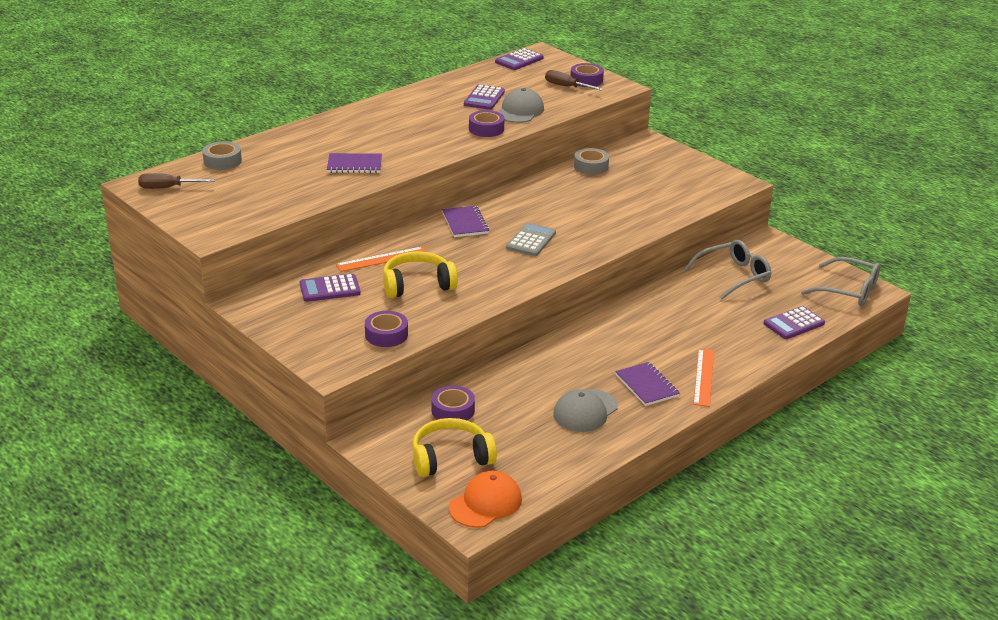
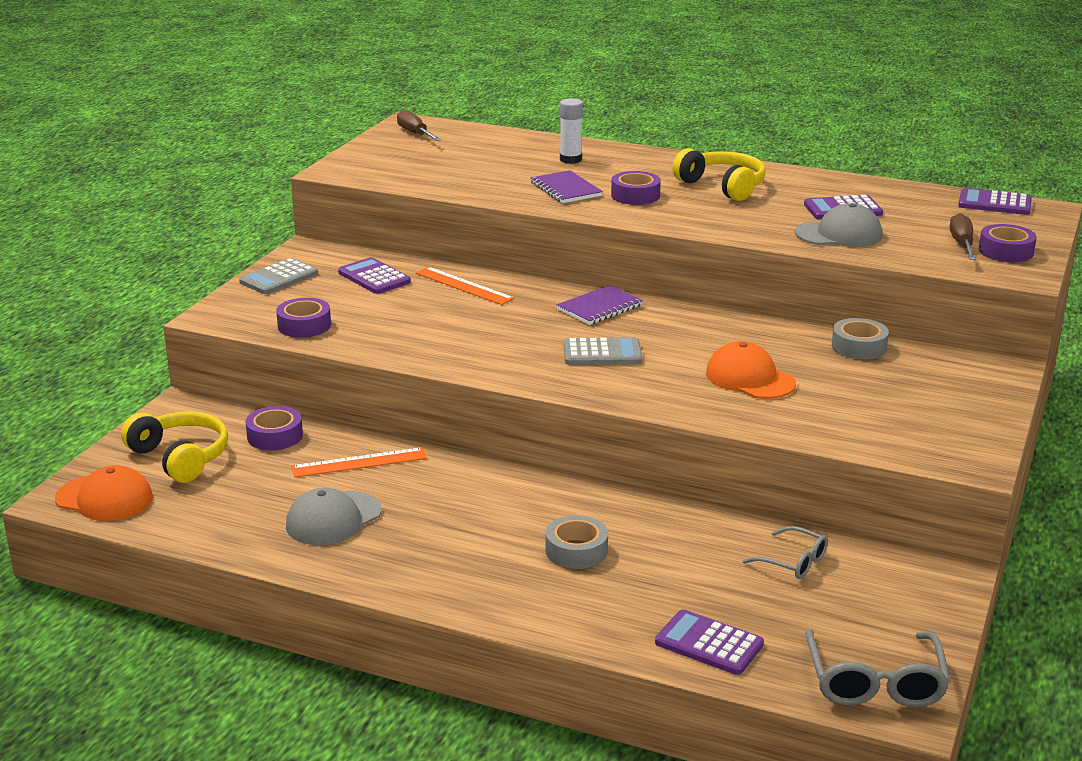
camera: 65 degrees right, 5 degrees down
(222, 161) = (498, 138): grey tape -> grey tape (576, 550)
(287, 327) = (279, 278): none -> grey calculator
(300, 149) = (570, 160): none -> white glue stick
(417, 285) = (426, 316): yellow headphones -> yellow headphones (722, 186)
(486, 129) = (756, 228): purple tape -> purple tape (635, 195)
(585, 411) = (333, 519): grey cap -> grey cap turned 60 degrees counterclockwise
(603, 207) = (750, 378): none -> orange cap
(646, 385) = (426, 550): purple notebook -> none
(703, 377) = (484, 590): orange ruler -> orange ruler (359, 462)
(733, 276) = (793, 562): grey glasses -> grey glasses, size x0.60

